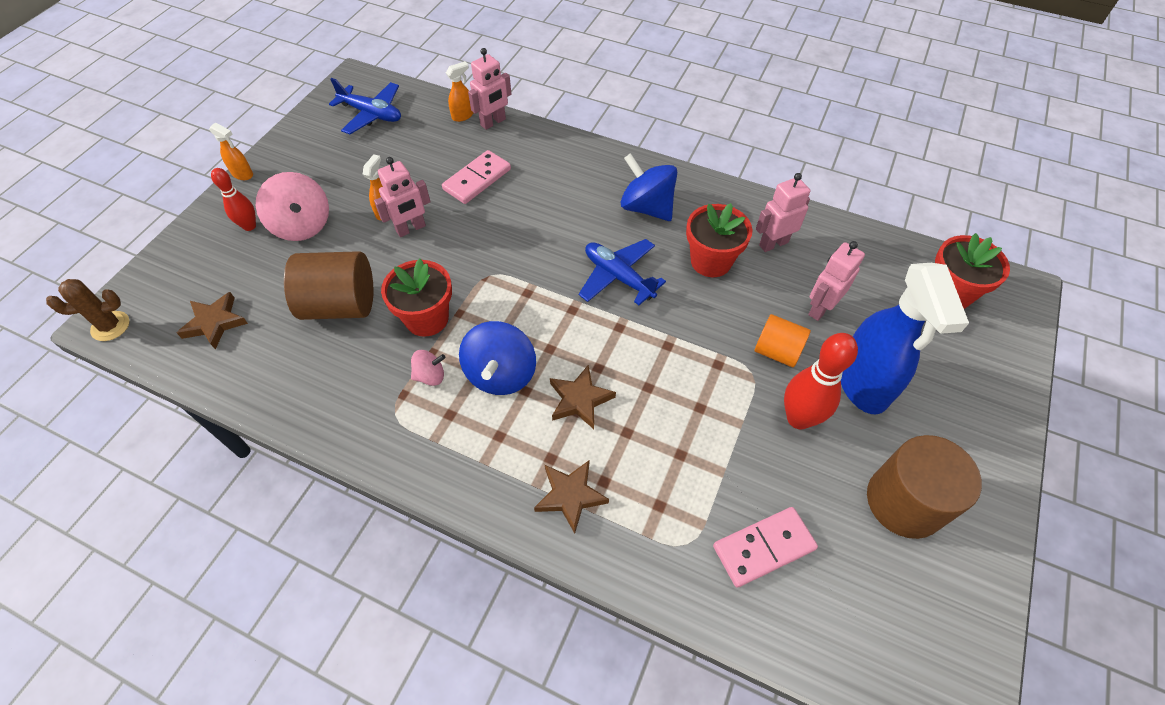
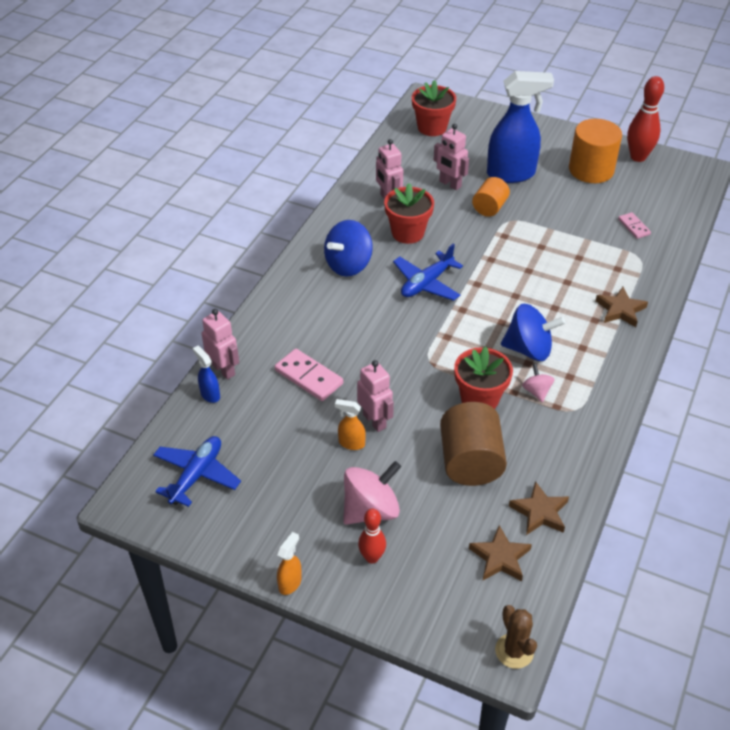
camera: 90 degrees left, 10 degrees down
(463, 116) = (210, 394): orange spray bottle -> blue spray bottle
(580, 399) = (544, 305): brown star -> brown star (539, 512)
(763, 547) = (633, 227): pink domino -> pink domino, size x0.60
(798, 418) = (542, 204): red bowling pin -> red bowling pin (638, 157)
(904, 502) = (591, 170): brown cylinder -> orange cylinder

